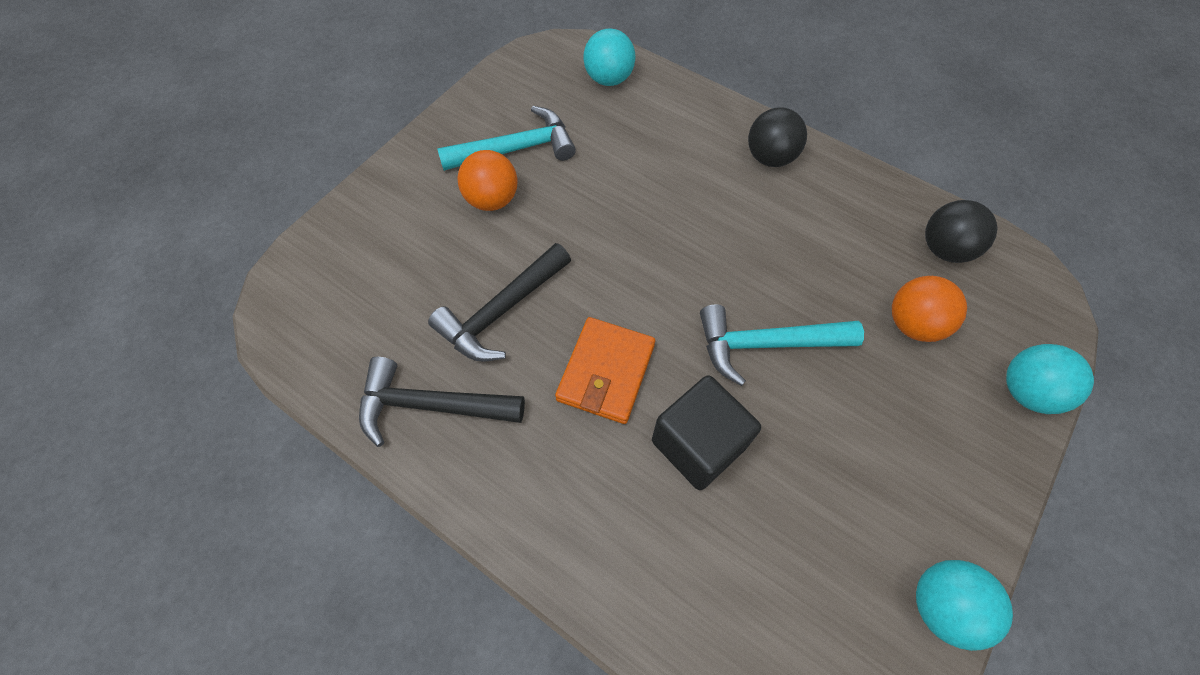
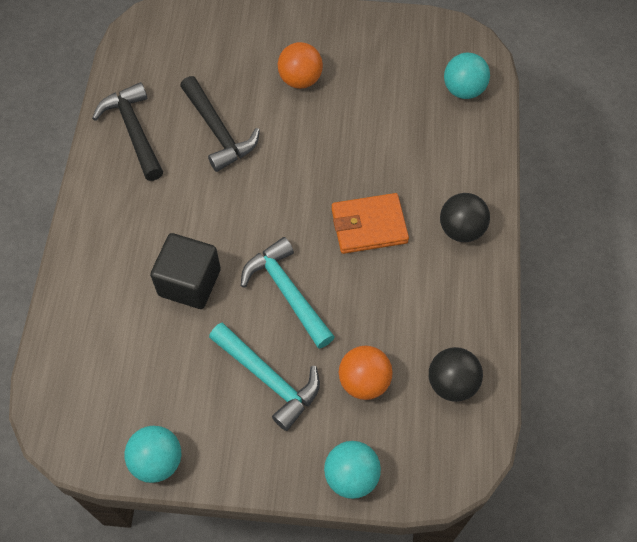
camera: 60 degrees right, 0 degrees up
(501, 311) = (218, 131): black hammer -> black hammer turned 135 degrees counterclockwise
(516, 149) = (353, 69): turquoise hammer -> turquoise hammer (268, 378)
(606, 372) = (209, 209): orange wallet -> orange wallet (369, 226)

